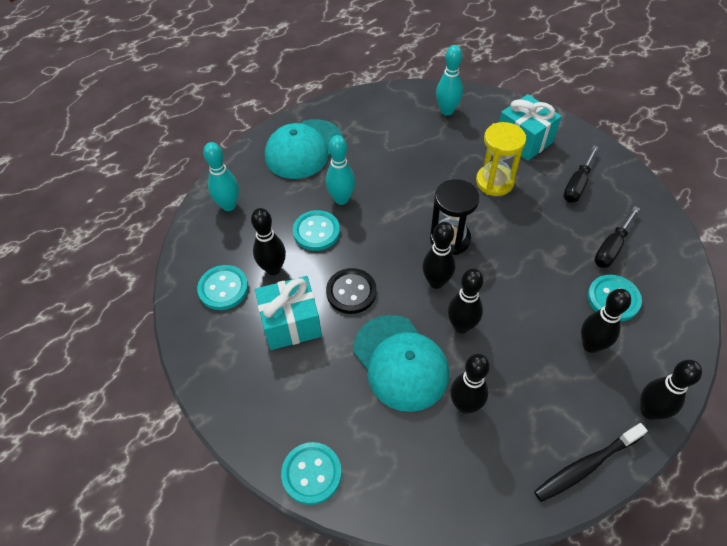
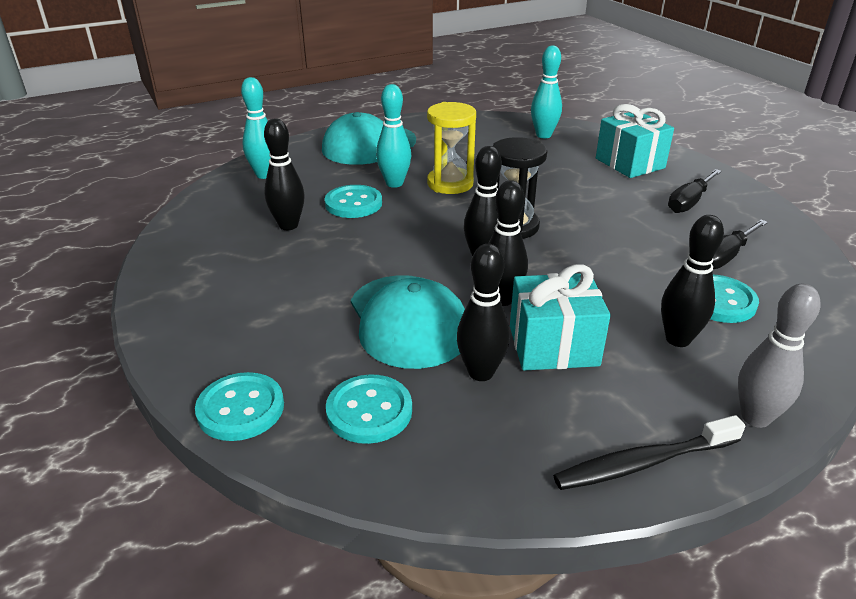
camera: 10 degrees right, 20 degrees down
(223, 288) = (222, 233): turquoise button -> turquoise button (369, 411)
(291, 323) = (286, 270): turquoise gift -> turquoise gift (553, 346)
(351, 292) = (372, 254): black button -> none
(494, 182) = (584, 189): yellow hourglass -> yellow hourglass (450, 184)
(649, 411) = (755, 417): black bowling pin -> grey bowling pin

